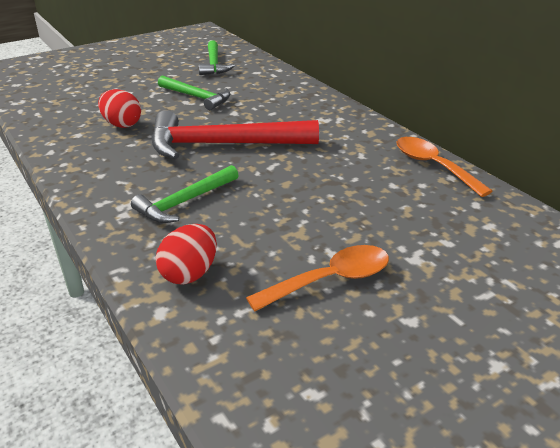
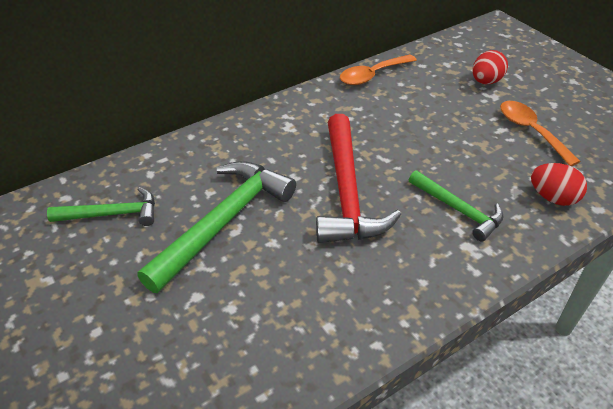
camera: 90 degrees left, 10 degrees up
(122, 124) = (301, 284): red egg -> red egg (486, 81)
(197, 97) = (224, 222): green hammer -> green hammer, size x1.72

